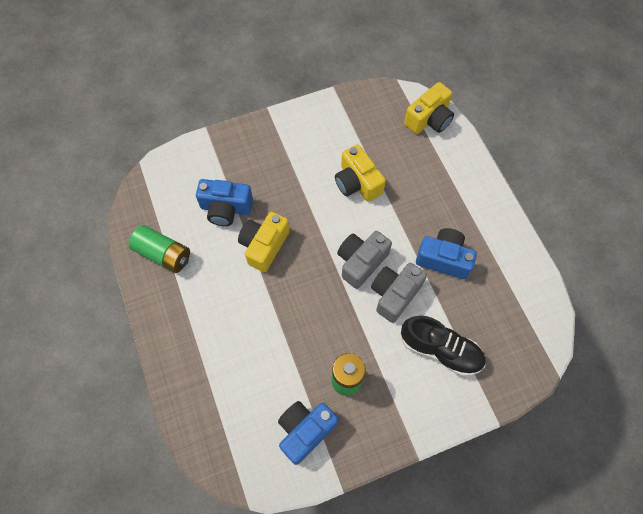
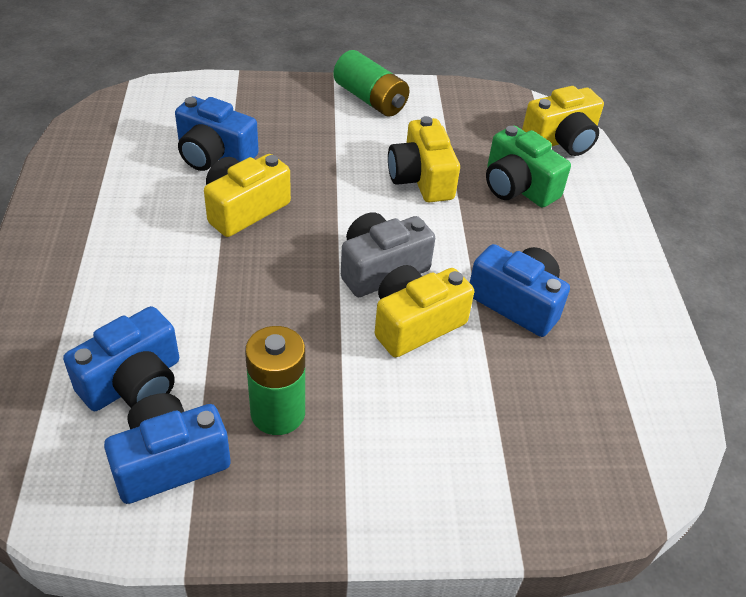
camera: 15 degrees right, 20 degrees down
(163, 254) = (95, 178): green battery -> green battery (370, 99)
(262, 390) = (133, 382): none -> blue camera
(394, 294) = (415, 323): grey camera -> yellow camera
(416, 169) = (518, 187): none -> green camera
(440, 350) = (459, 421): black shoe -> none

